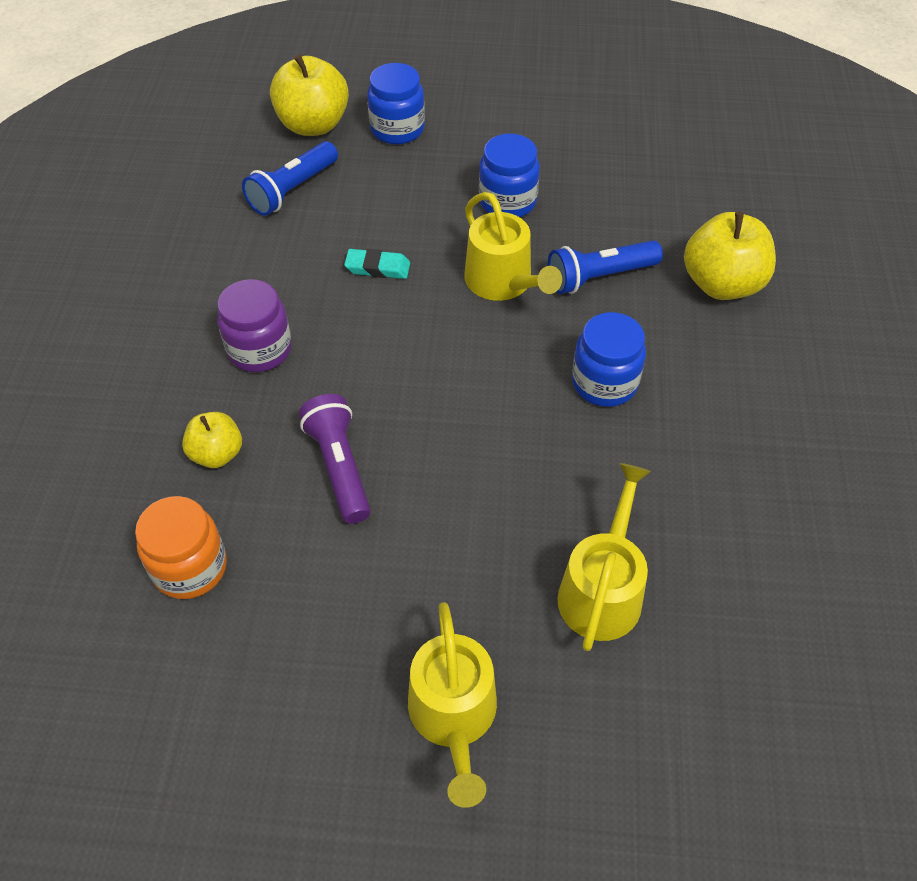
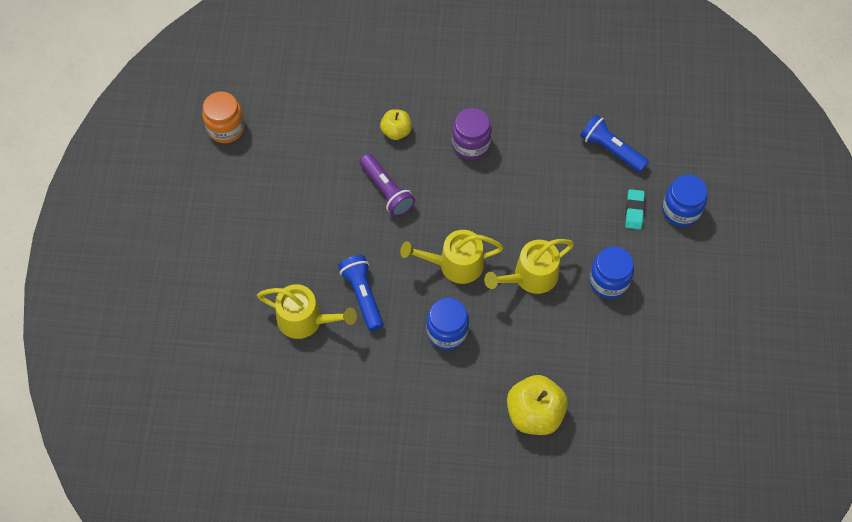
camera: 90 degrees right, 10 degrees up
(190, 567) = (326, 128): orange jar -> orange jar (226, 128)
(313, 125) = (680, 157): yellow apple -> none
(339, 467) = (386, 191): purple flashlight -> purple flashlight turned 75 degrees clockwise
(377, 268) = (541, 203): turquoise eraser -> turquoise eraser (634, 211)
(453, 716) = (241, 248): yellow watering can -> yellow watering can (455, 264)
(599, 277) = (538, 335): blue flashlight -> blue flashlight (363, 295)

